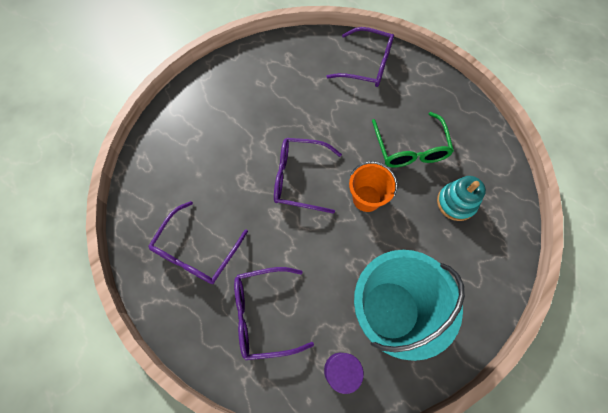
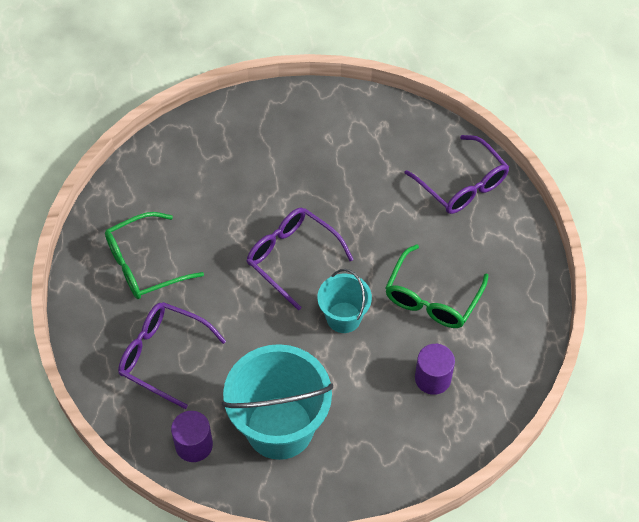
camera: 35 degrees right, 10 degrees down
(196, 251) = (144, 264): purple glasses -> green glasses
(366, 198) = (343, 317): orange bucket -> turquoise bucket
(456, 202) = (433, 378): turquoise stacking toy -> purple cylinder

